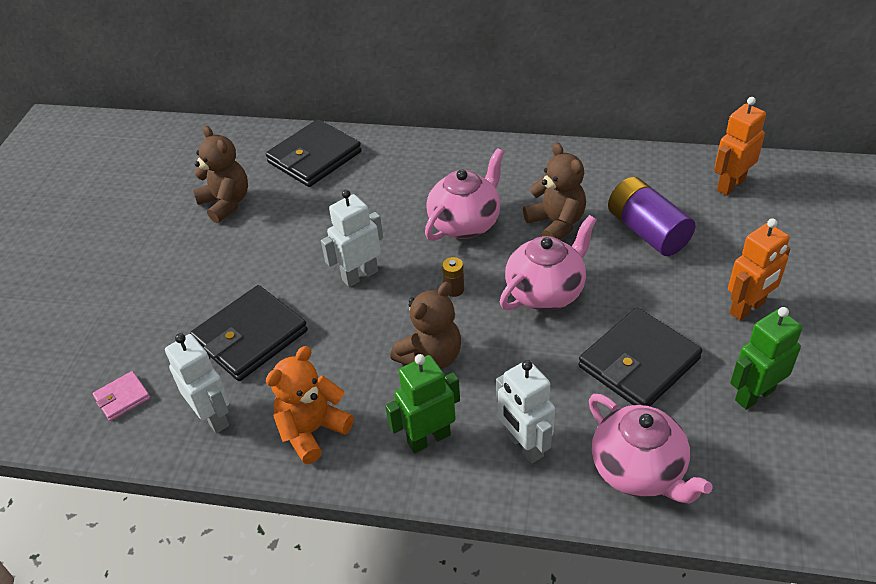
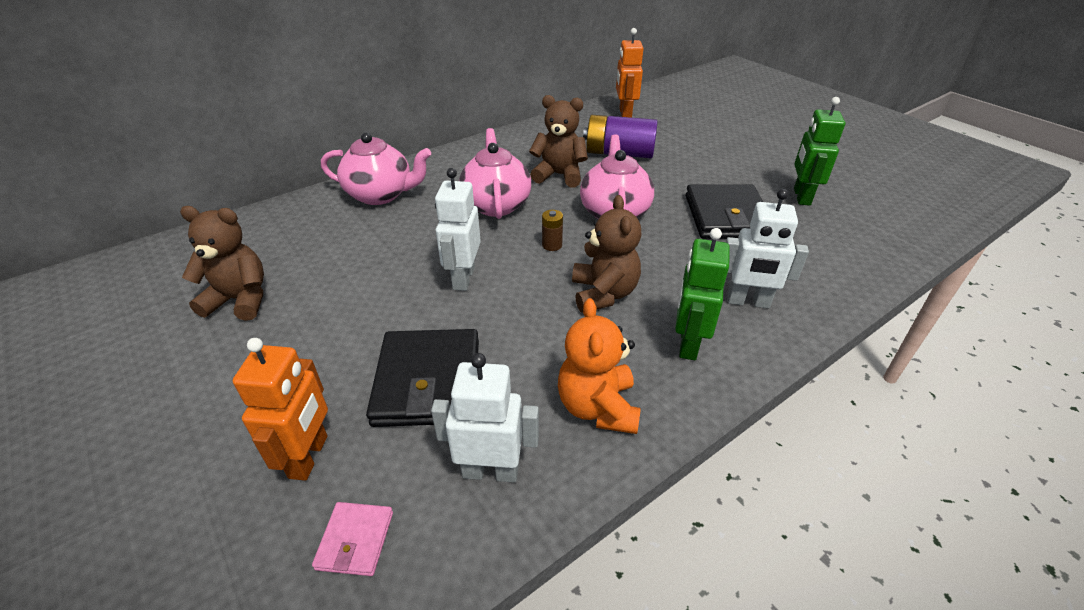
camera: 50 degrees left, 5 degrees down
(314, 157) = (293, 225): black wallet -> none
(639, 470) = (822, 268): pink teapot -> pink teapot (381, 195)
(747, 308) = (729, 161): orange robot -> orange robot (309, 457)

